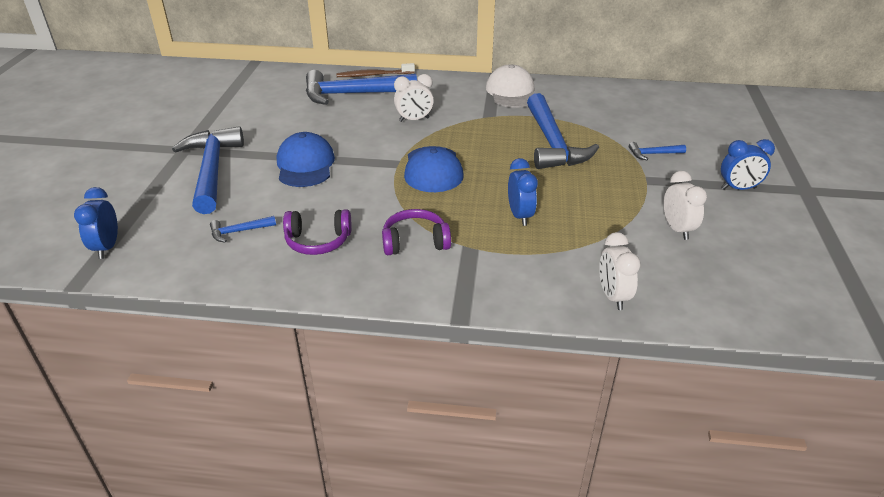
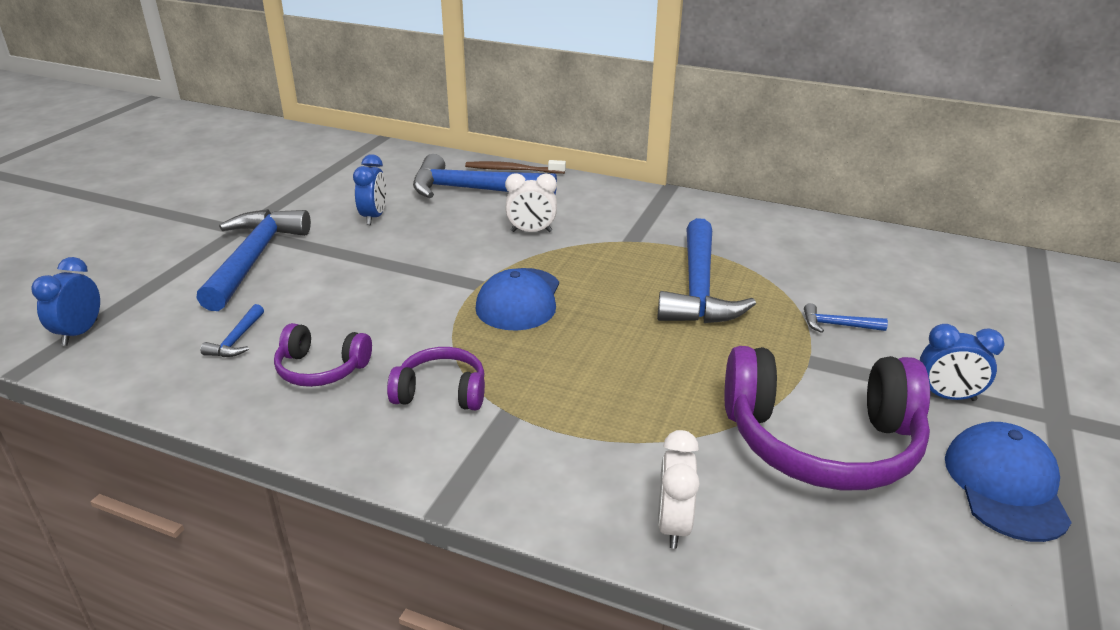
camera: 15 degrees right, 5 degrees down
(239, 231) = (237, 340): blue hammer -> blue hammer turned 75 degrees counterclockwise
(305, 165) = (365, 269): blue cap -> blue cap (1005, 485)
(511, 92) = (678, 213): white cap -> none
(520, 216) = (600, 381): blue clock -> blue clock (374, 217)
(677, 229) = (821, 442): white clock -> purple headphones

